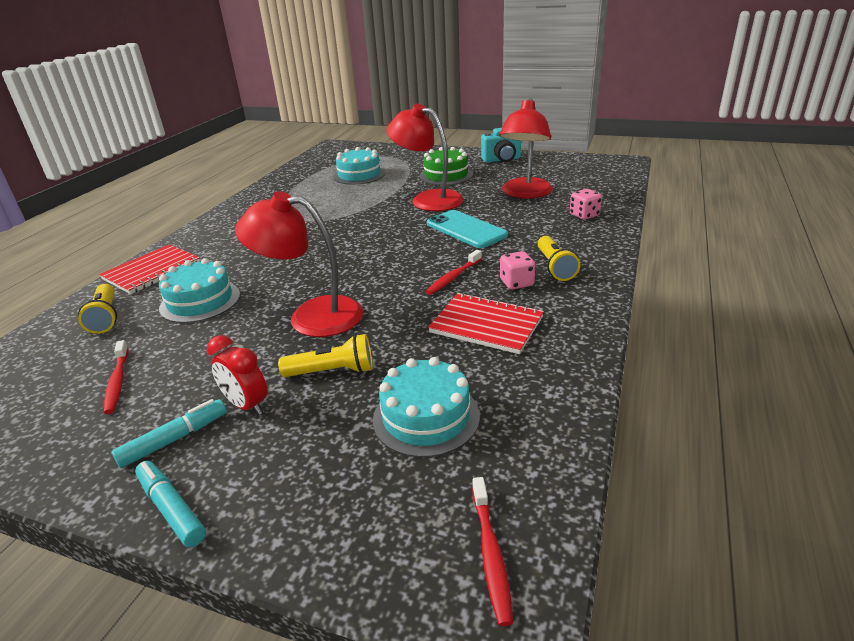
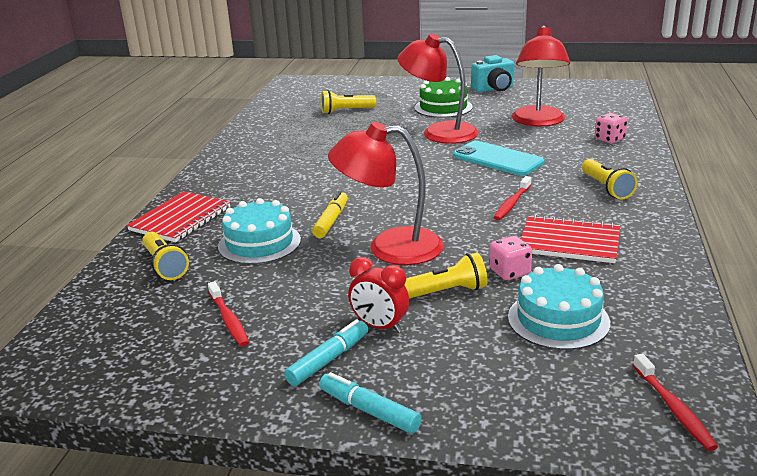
camera: 10 degrees left, 5 degrees down
(277, 283) = (331, 221): none -> yellow marker
(359, 175) = (346, 111): turquoise cake -> yellow flashlight
(516, 283) = (577, 204): pink dice -> pink dice (509, 272)

